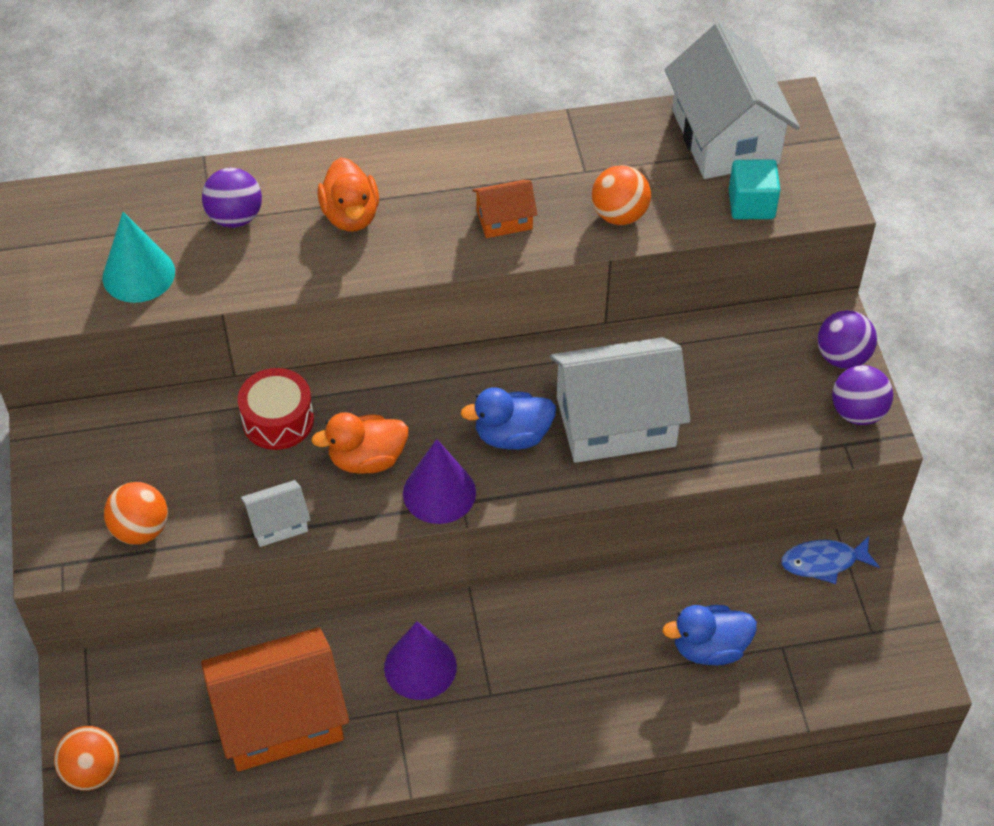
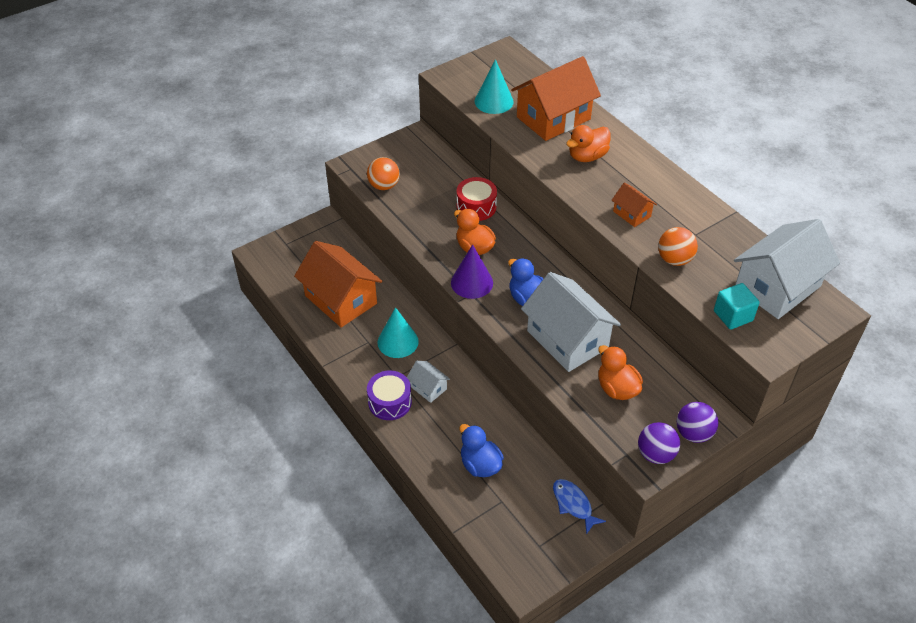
camera: 65 degrees right, 5 degrees down
(92, 771) = (281, 246): orange ball -> none
(235, 217) = (553, 118): purple ball -> orange house
(278, 523) = (416, 230): white house -> white house (428, 388)
(420, 667) = (398, 342): purple cone -> turquoise cone
(536, 724) = (390, 402): none -> purple drum
(731, 404) = (617, 388): none -> orange duck

